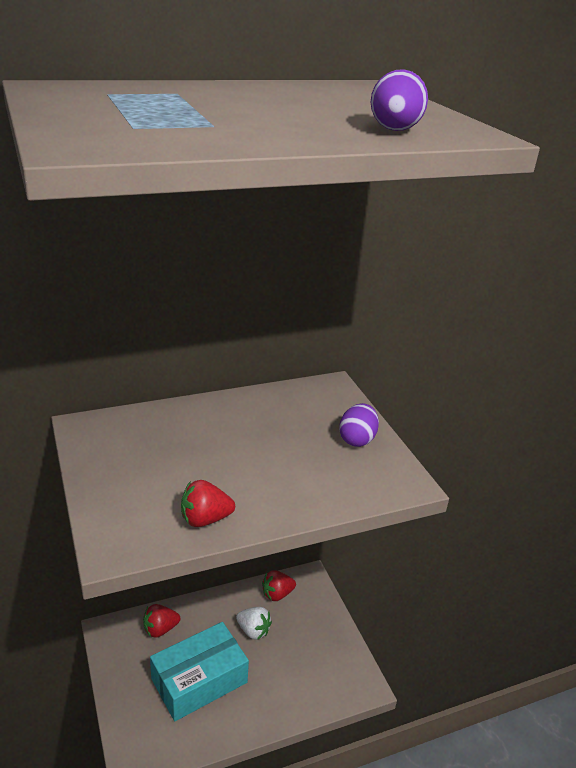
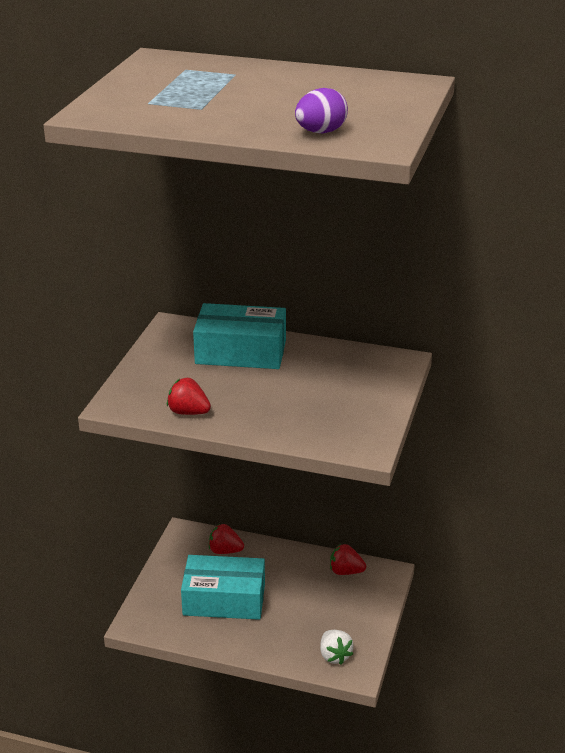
camera: 40 degrees right, 0 degrees up
(186, 429) = (241, 352): none -> turquoise box
(253, 631) = (299, 587): white strawberry -> white strawberry (334, 655)
(357, 439) = (368, 406): purple egg -> none

